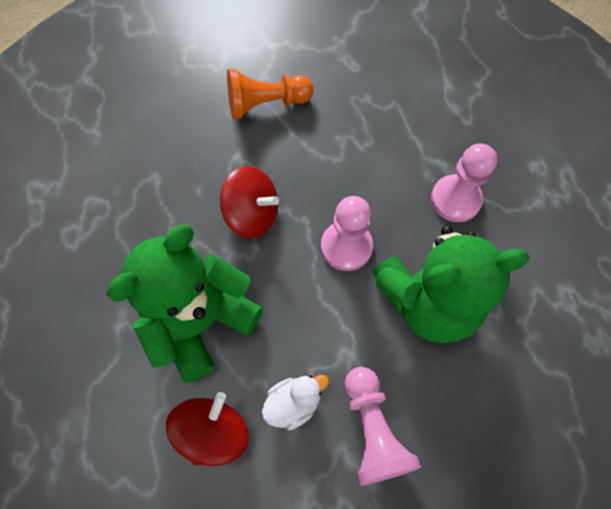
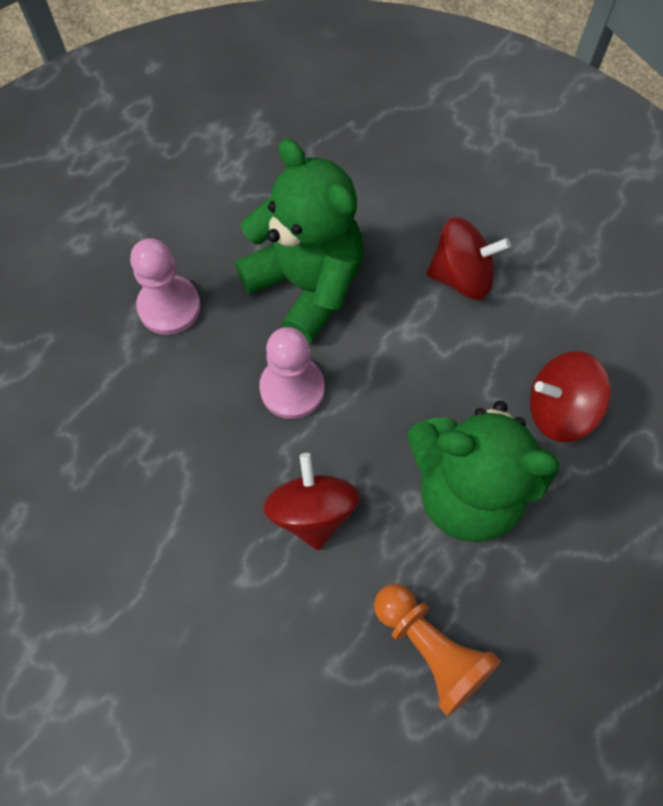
camera: 120 degrees left, 0 degrees up
(266, 104) = (141, 592): orange pawn -> orange pawn (431, 649)
(293, 403) = (485, 353): white duck -> none
(372, 430) = (462, 276): pink pawn -> red spinning top

